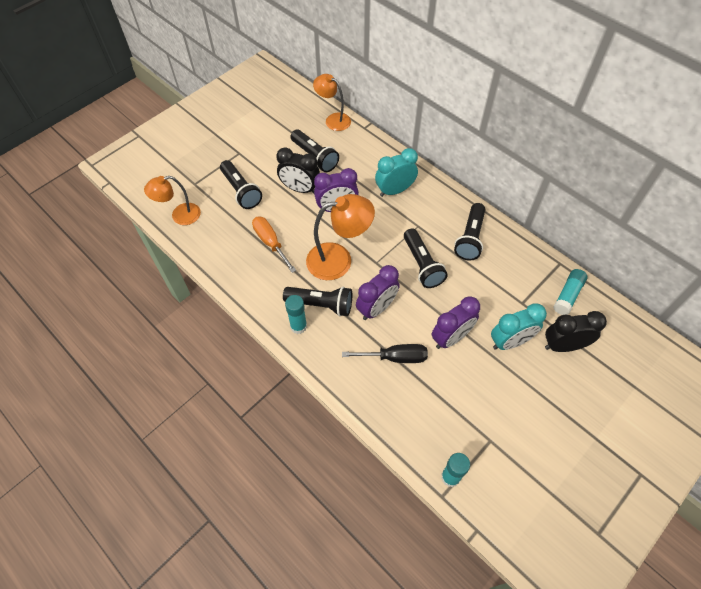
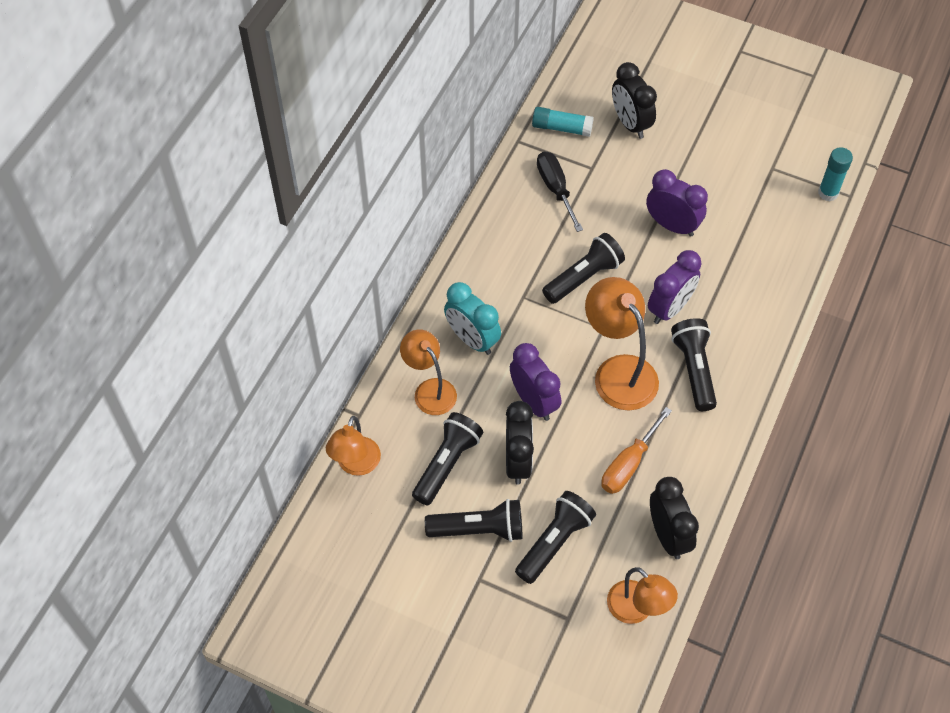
camera: 110 degrees left, 0 degrees up
(214, 246) = (668, 535): none -> black clock
(298, 326) = (736, 384): turquoise glue stick -> none
(367, 161) = (430, 390): none -> orange lamp
(377, 308) = (669, 308): purple clock -> purple clock turned 105 degrees clockwise
(395, 357) = (724, 273): black screwdriver -> black screwdriver (556, 189)
(470, 238) = (519, 235): black flashlight -> black flashlight (479, 529)
(510, 342) = (649, 171): turquoise clock -> none

